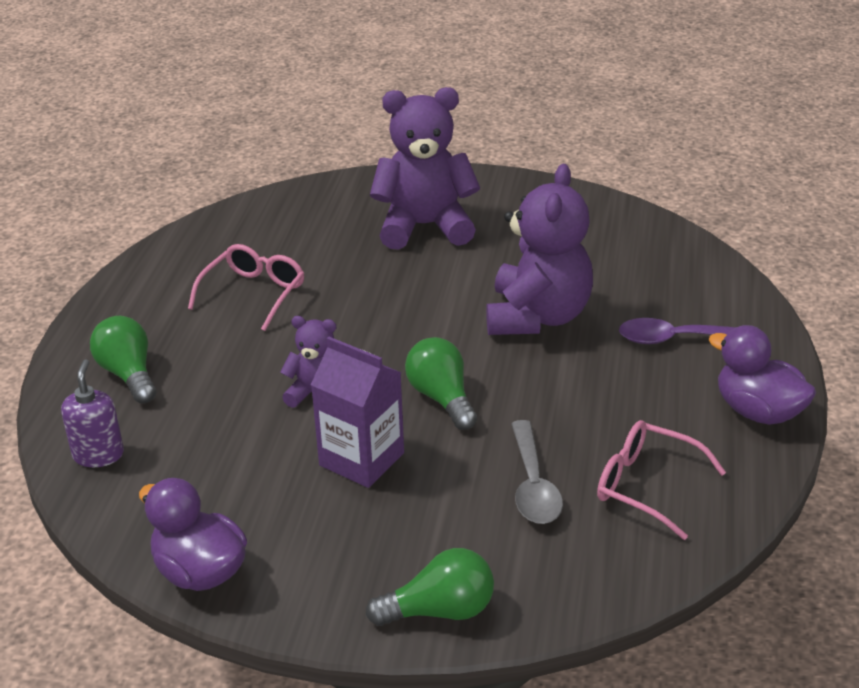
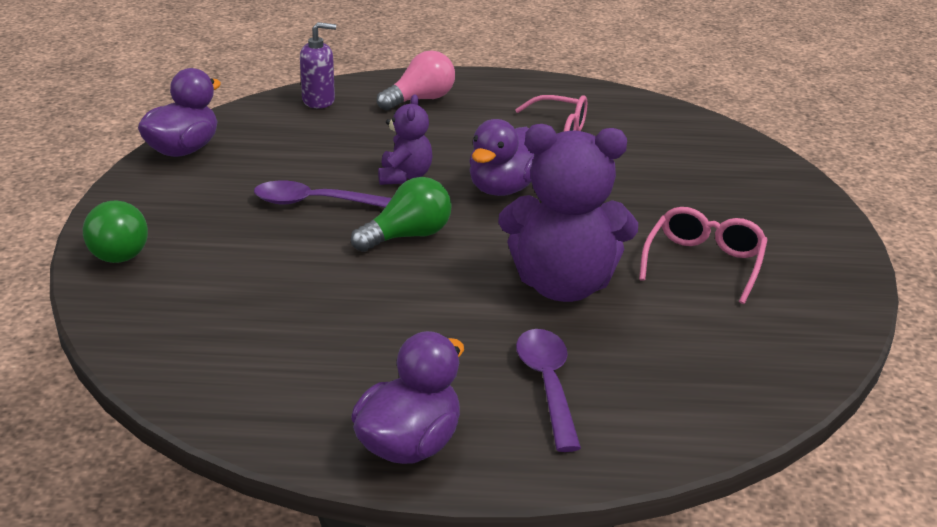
camera: 80 degrees right, 5 degrees down
(128, 374) = (420, 100): green light bulb -> pink light bulb
(359, 333) = (503, 189): none -> purple duck
(361, 459) = (314, 203): purple carton -> purple spoon
(425, 226) = (714, 211): purple teddy bear -> none
(533, 485) = (277, 290): grey spoon -> none
(647, 486) = (272, 359): pink glasses -> pink glasses (703, 264)

